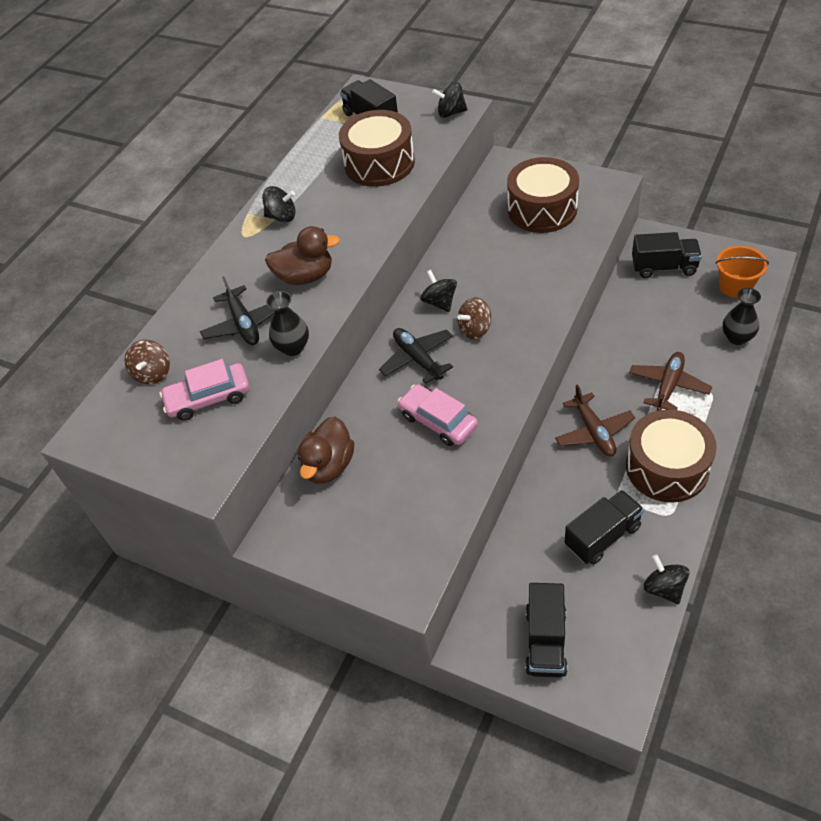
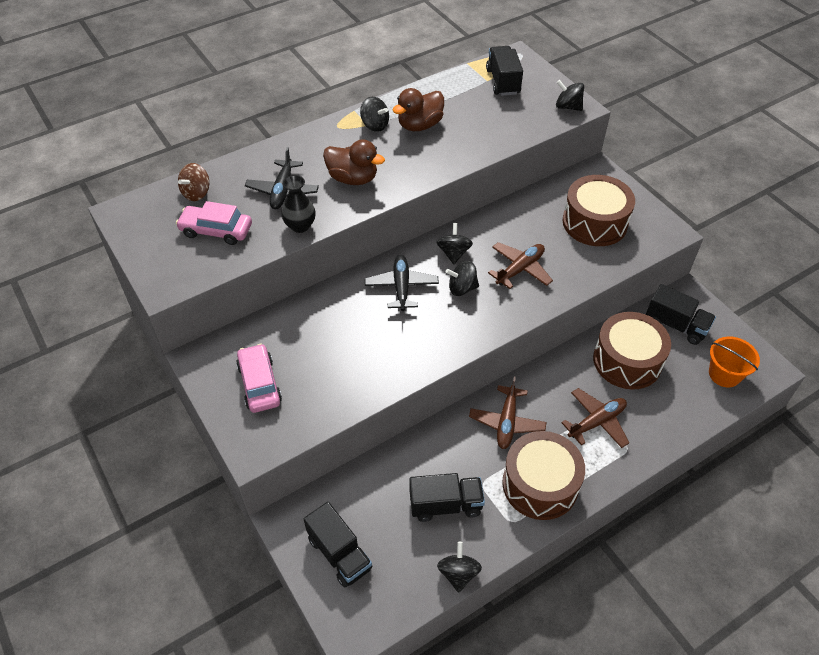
camera: 25 degrees right, 0 degrees up
(329, 466) = (275, 329): brown duck -> brown duck (420, 125)
(379, 163) = (479, 120): brown drum -> brown drum (627, 361)
(438, 421) = (377, 341): pink car -> pink car (260, 384)
(475, 329) = (462, 288): brown spinning top -> black spinning top
(512, 284) = (520, 269): none -> brown plane
(545, 641) = (339, 553): black truck -> black truck turned 75 degrees counterclockwise
(737, 337) = (688, 417): black vase -> none

